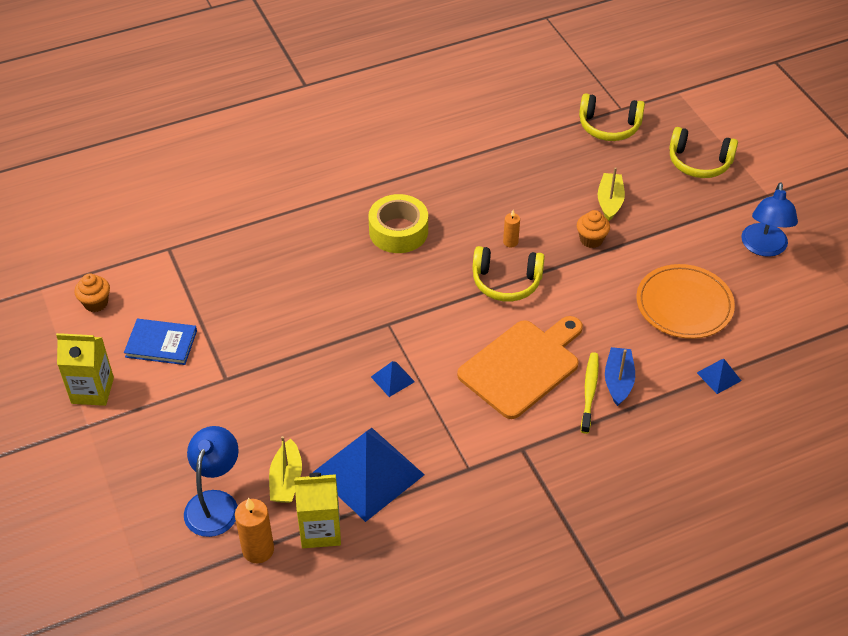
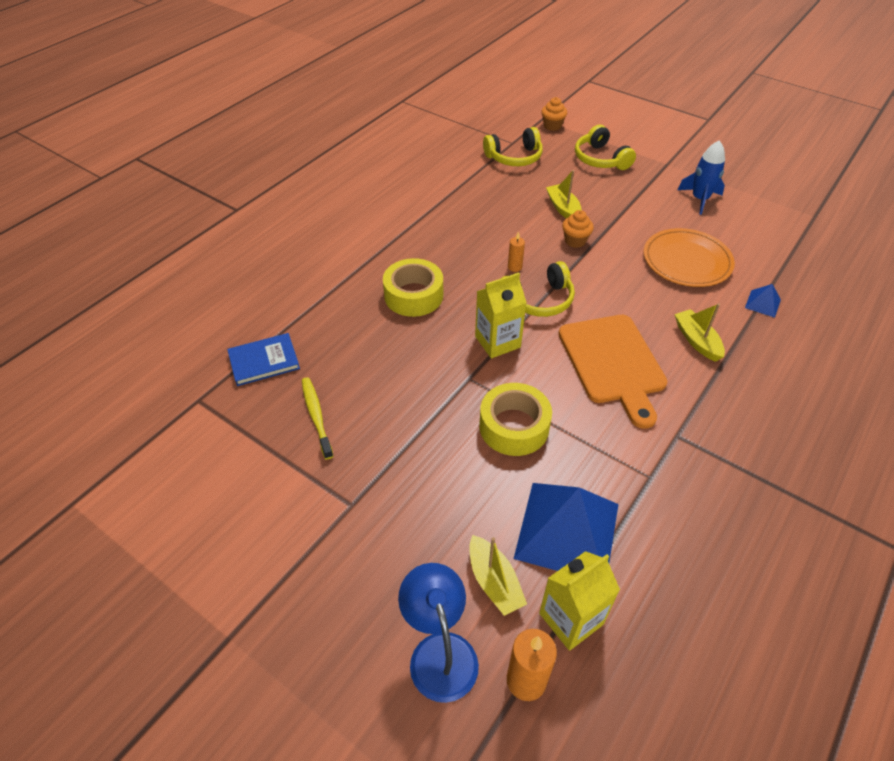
camera: 30 degrees left, 0 degrees up
(92, 390) = (208, 592): yellow carton -> yellow carton (497, 342)
(96, 303) = (150, 491): orange cupcake -> orange cupcake (552, 126)
(161, 344) = (255, 501): blue book -> blue book (264, 361)
(392, 379) = (514, 427): blue pyramid -> yellow tape
(522, 366) = (613, 363): orange cutting board -> orange cutting board turned 150 degrees clockwise
(589, 392) = (684, 359): yellow toothbrush -> yellow toothbrush (316, 416)
(618, 381) = (697, 340): blue boat -> yellow boat
(699, 162) = (600, 159): yellow headphones -> yellow headphones turned 75 degrees clockwise
(763, 248) = (700, 199): blue lamp -> blue rocket

